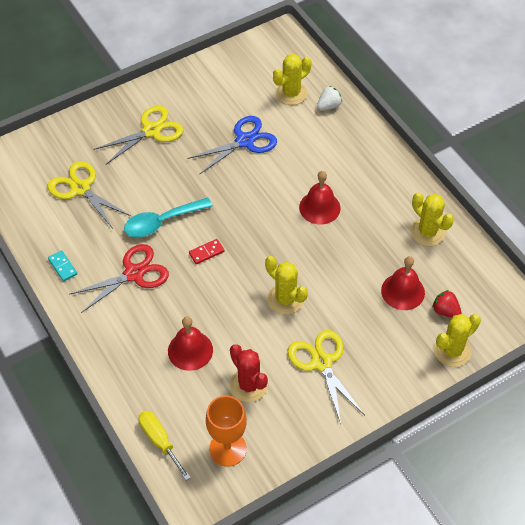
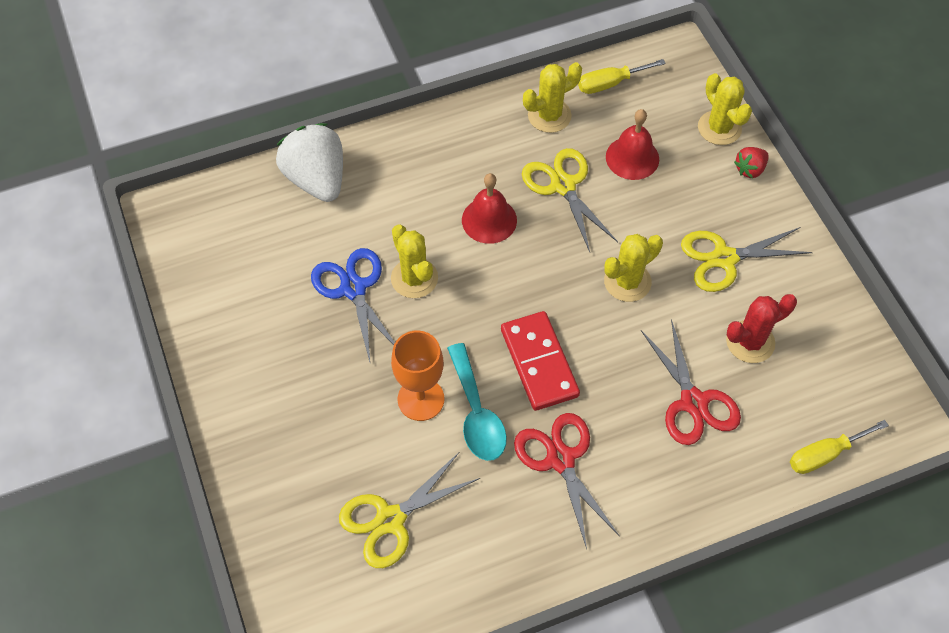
camera: 80 degrees left, 5 degrees up
(63, 267) = (533, 556): turquoise domino -> none
(151, 131) = (301, 408): yellow scissors -> yellow scissors (563, 185)
(190, 350) = (693, 402): red bell -> red scissors
(206, 252) = (539, 362): red domino -> red domino, size x2.17
(228, 449) = (837, 378): orange goblet -> orange goblet (421, 399)
(291, 93) = (281, 219): yellow cactus -> yellow cactus (414, 278)
(328, 106) = (317, 179): white strawberry -> white strawberry, size x2.11
(445, 311) = (665, 123): red strawberry -> red strawberry (750, 169)
(473, 269) = (610, 83): none -> yellow screwdriver

